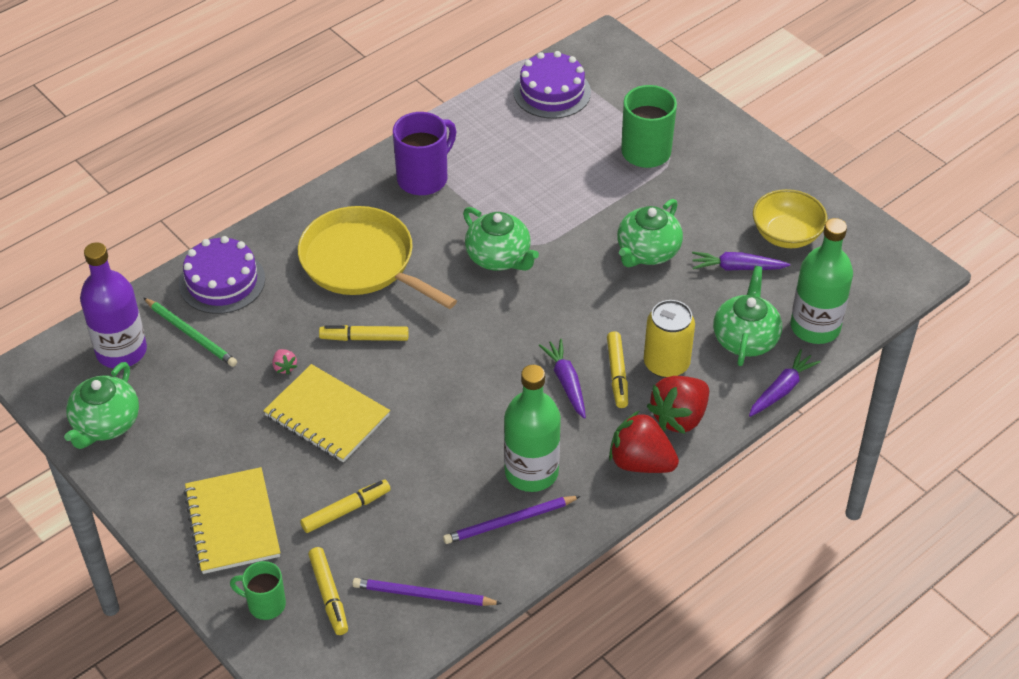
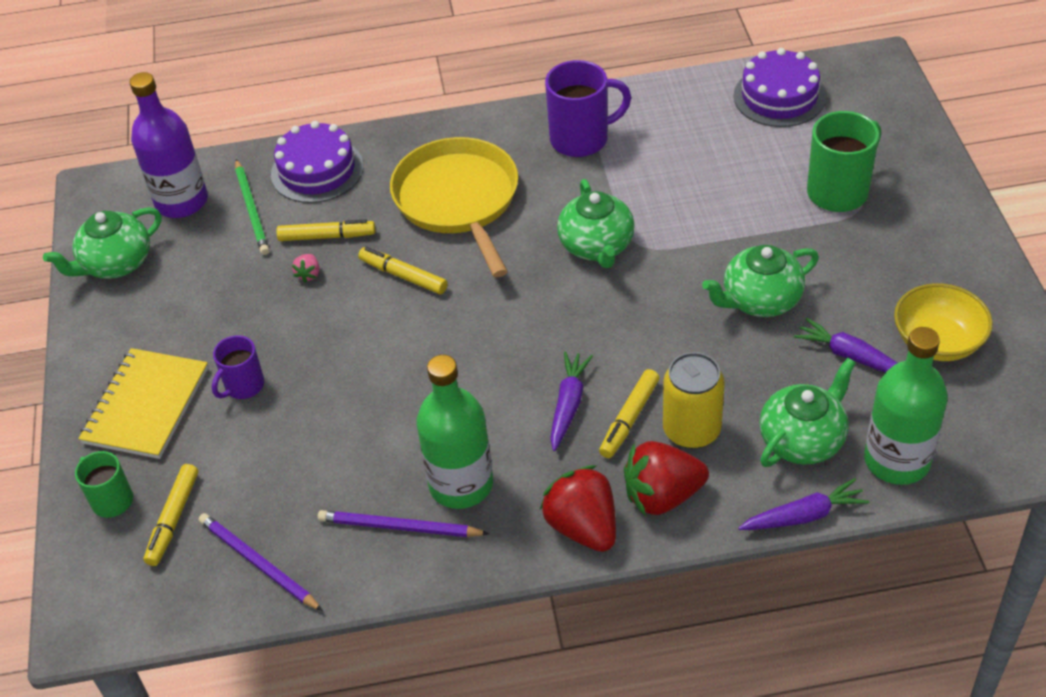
camera: 35 degrees right, 0 degrees up
(302, 474) = (243, 386): none -> purple mug
(327, 416) = (310, 338): yellow notebook -> none
(346, 510) = (254, 441): yellow marker -> yellow marker (327, 236)

